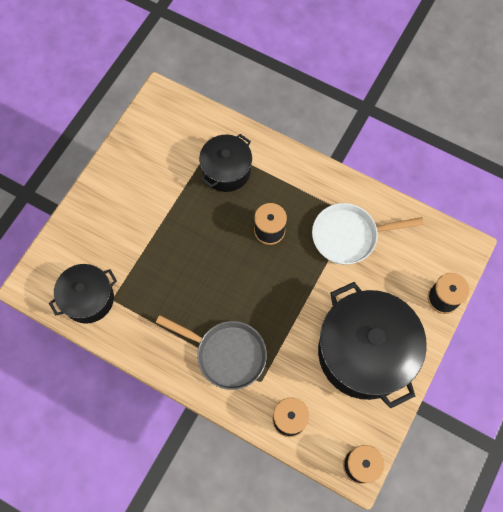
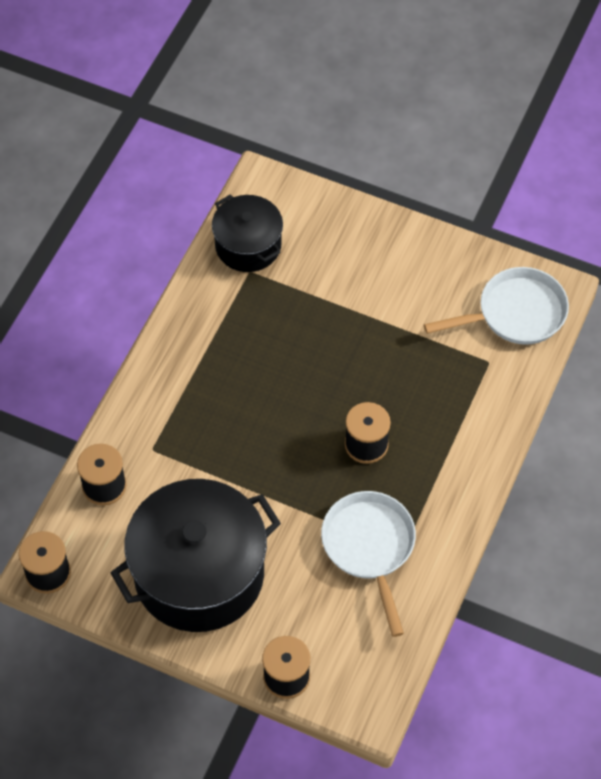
camera: 85 degrees right, 10 degrees down
(175, 124) = (515, 313): none -> white pan
(226, 170) = (451, 383): black pot -> none
(227, 354) = (186, 407): grey pan -> none

